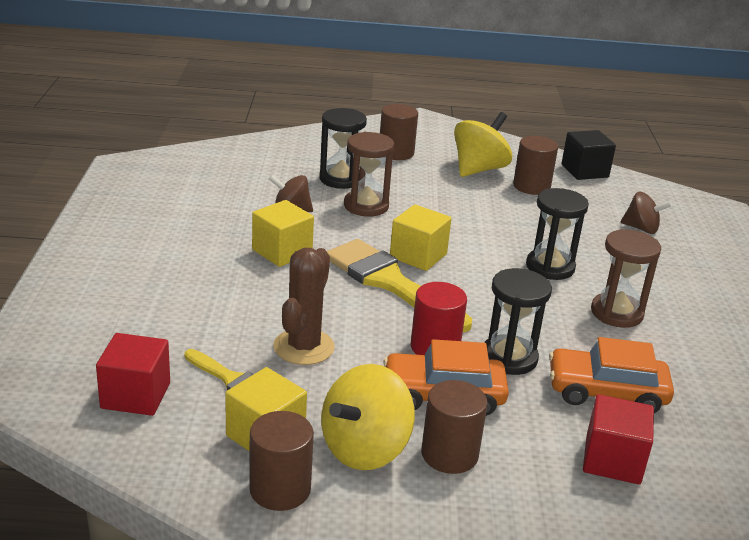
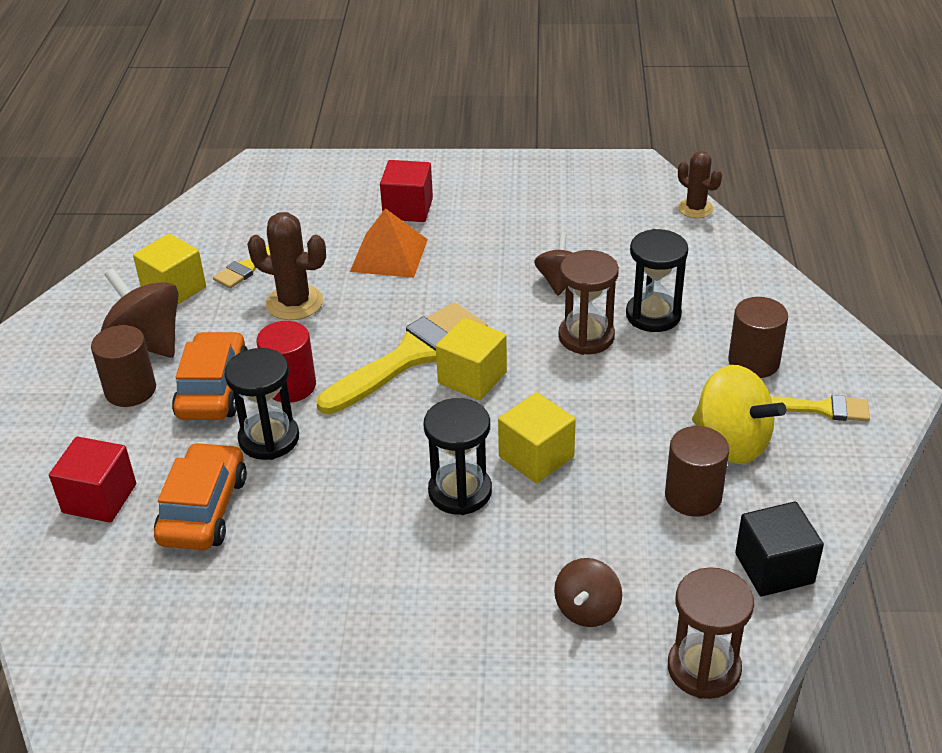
camera: 95 degrees right, 10 degrees up
(135, 395) = (233, 223): red cube -> red cube (408, 209)
(200, 149) = (695, 208): none -> brown cactus
(231, 290) = (389, 255): none -> orange pyramid
(280, 489) = (110, 300): brown cylinder -> none
(282, 252) = (466, 280): yellow cube -> yellow cube (536, 457)
(365, 449) = (147, 342): yellow spinning top -> brown spinning top
(442, 140) = (822, 409): none -> yellow brush
(616, 313) = (356, 543): brown hourglass -> brown hourglass (703, 668)

